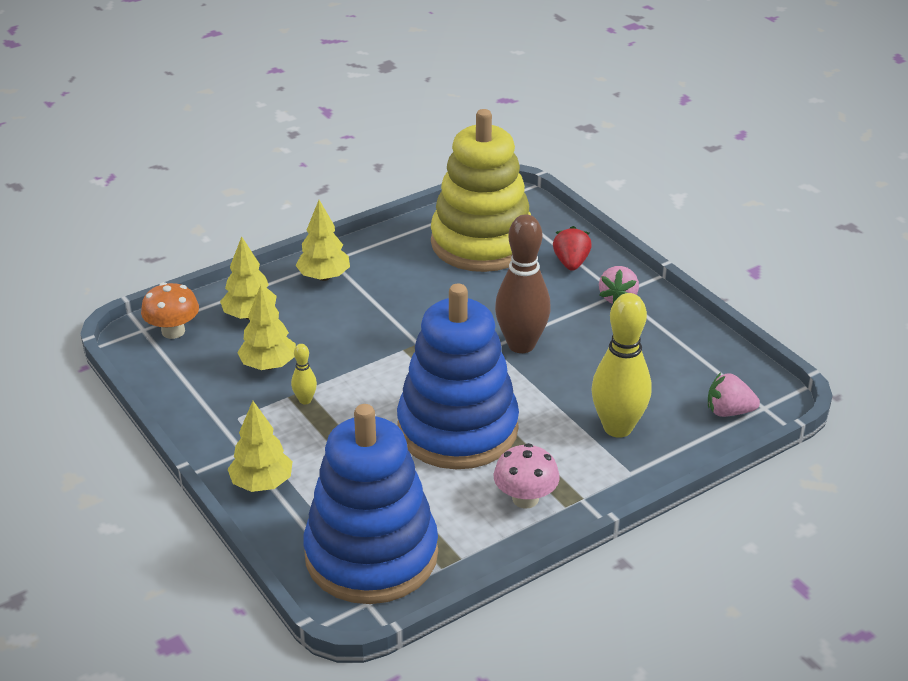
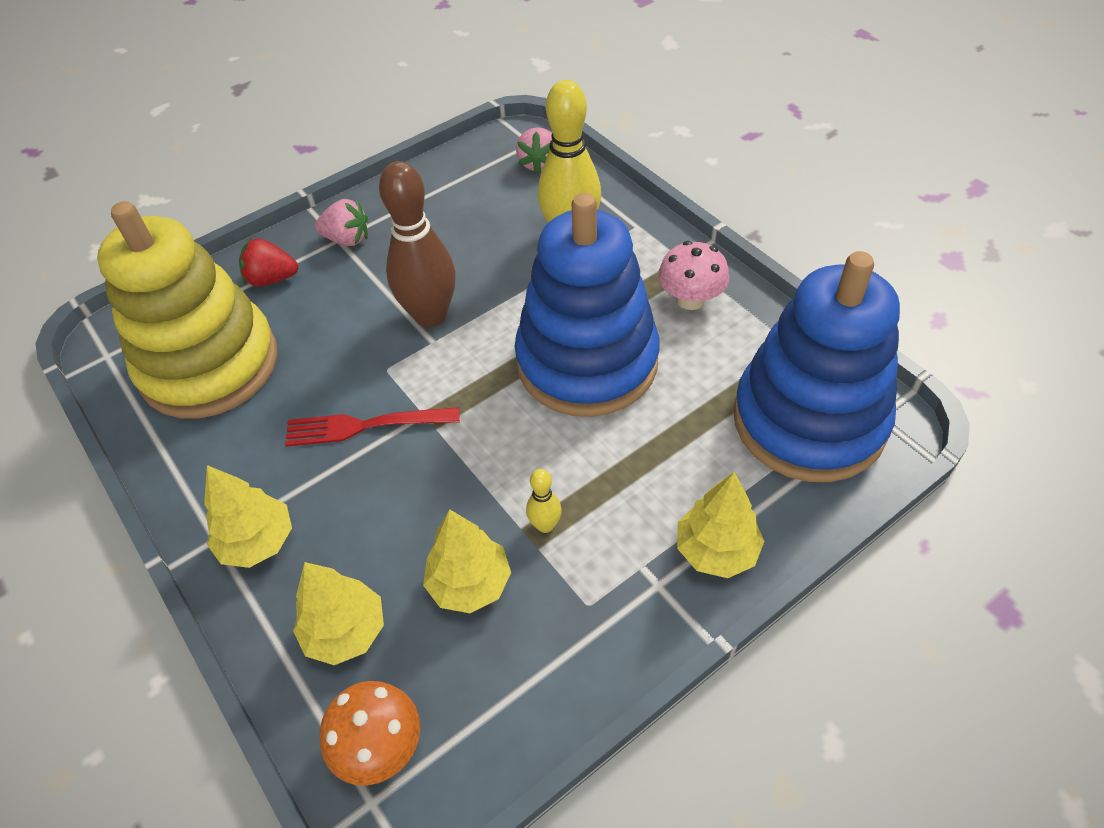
camera: 90 degrees left, 15 degrees up
(411, 316) = (365, 426): none -> red fork

